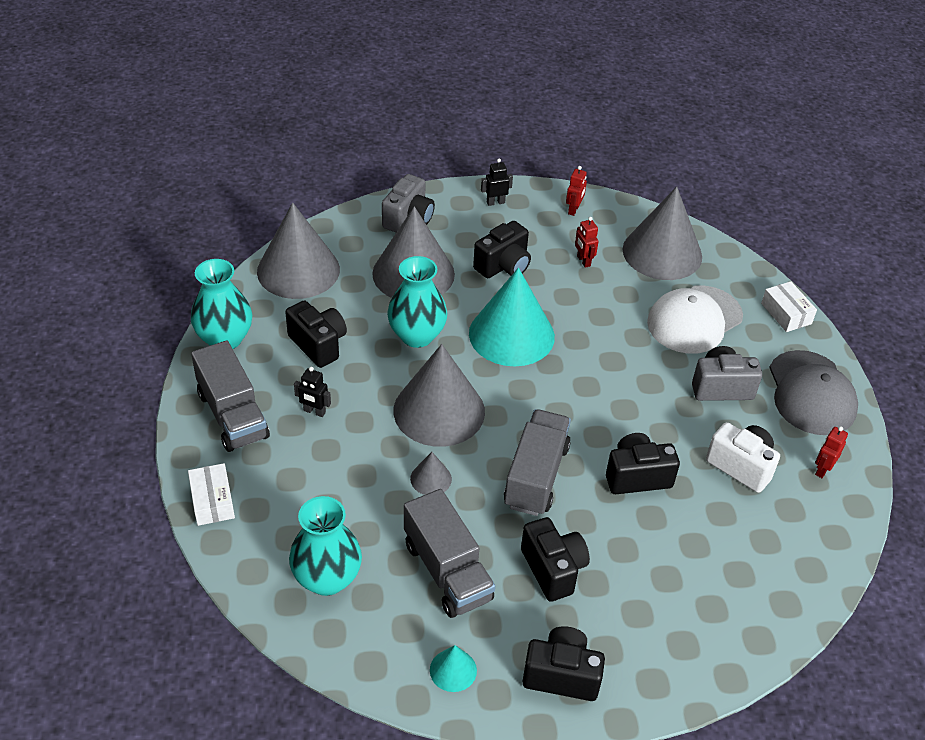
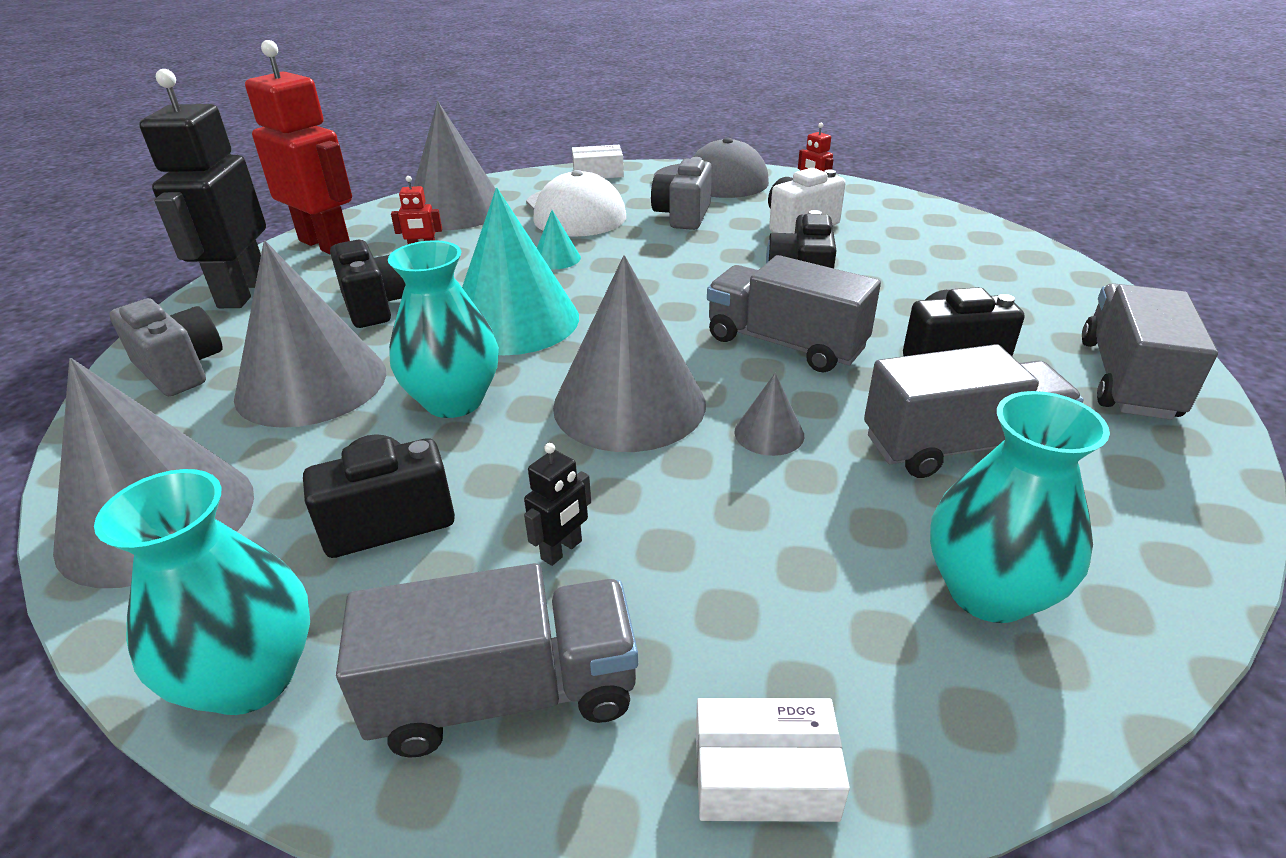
camera: 70 degrees left, 10 degrees down
(453, 670) = (1152, 470): turquoise cone -> turquoise cone (556, 258)
(495, 202) = (242, 292): black robot -> black robot, size x2.45
(561, 675) = (1127, 379): black camera -> grey truck
(574, 210) = (326, 244): red robot -> red robot, size x2.45

